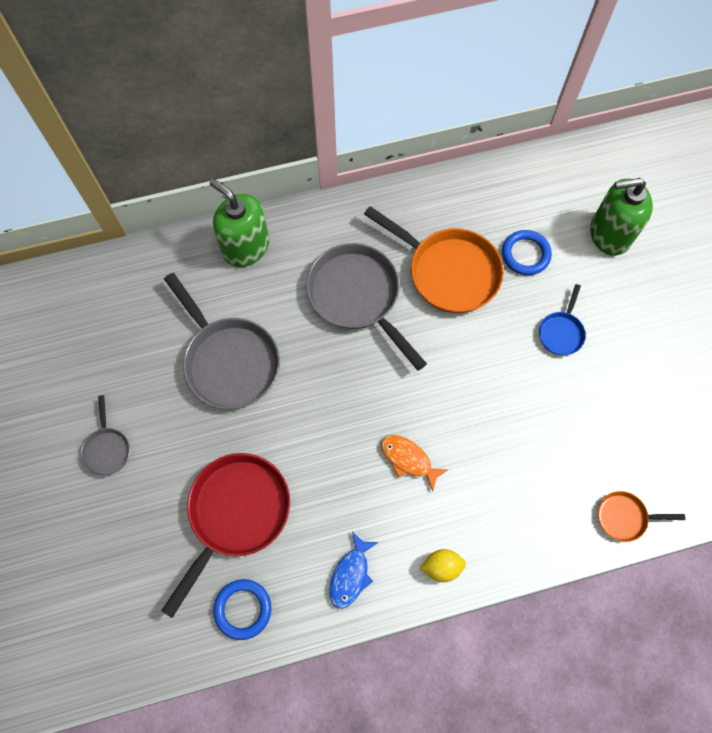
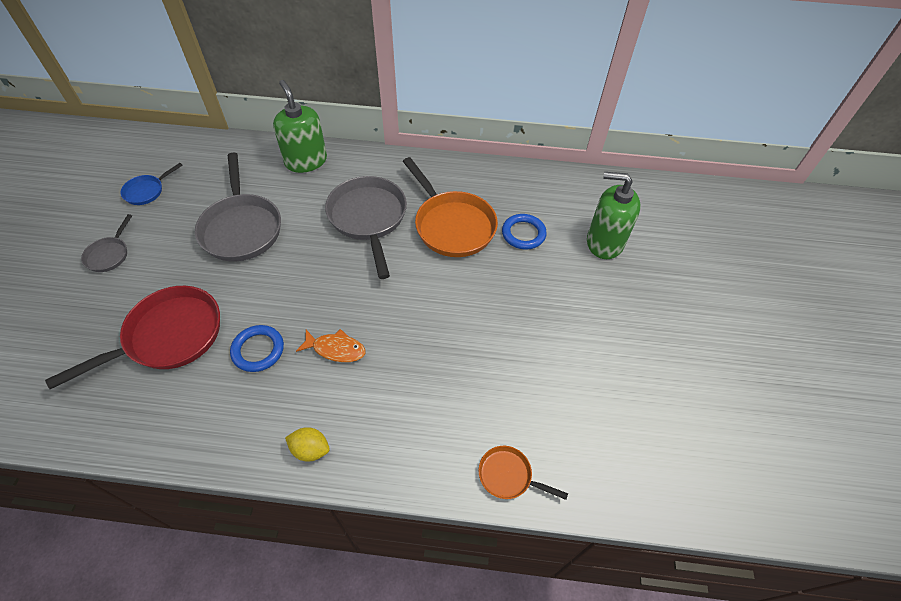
camera: 20 degrees right, 15 degrees down
(243, 609) = (119, 414): blue ring -> blue ring (258, 350)
(351, 575) = (227, 423): blue fish -> none
(408, 459) = (336, 349): orange fish -> orange fish turned 135 degrees clockwise
(561, 332) = (525, 299): blue pan -> blue pan (146, 191)

